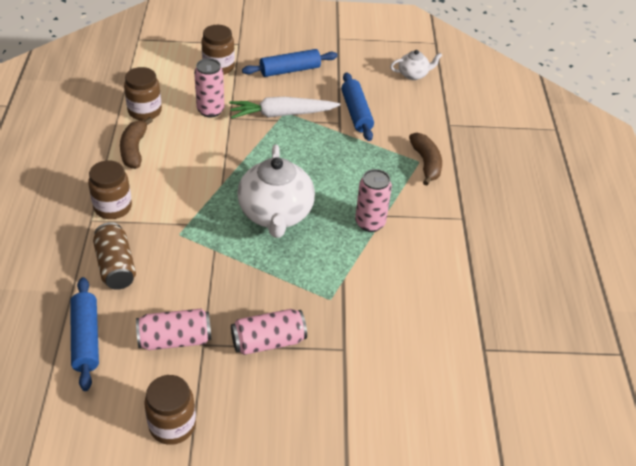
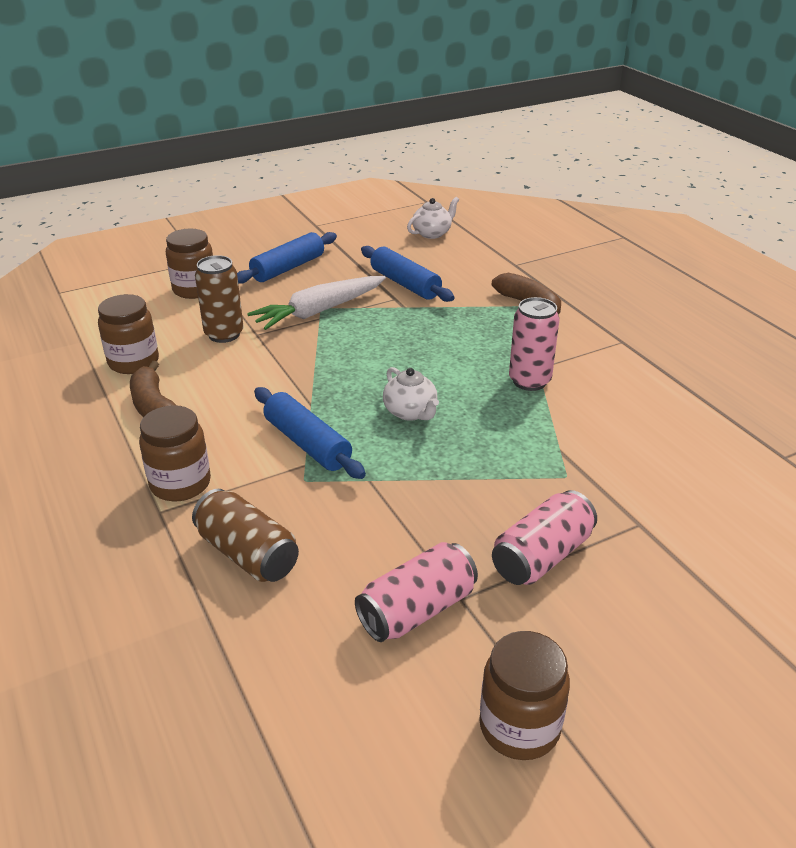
camera: 25 degrees left, 10 degrees down
(86, 339) = (283, 669): blue rolling pin -> blue rolling pin (307, 443)
(210, 110) = (224, 334): pink can -> brown can
(276, 214) = (411, 412): white teapot -> white teapot, size x0.49

